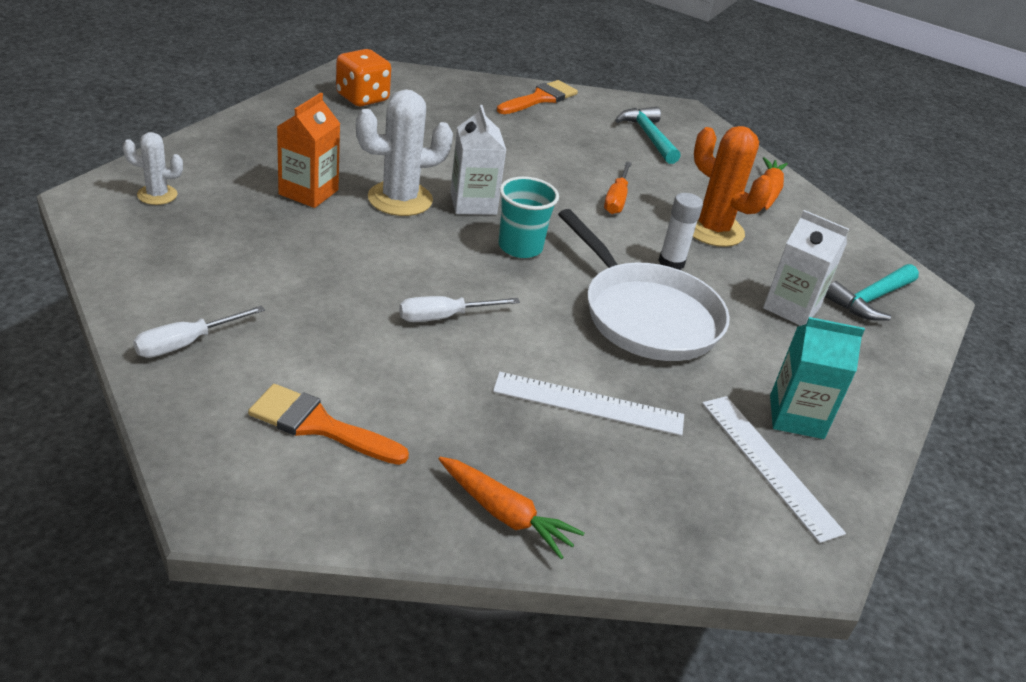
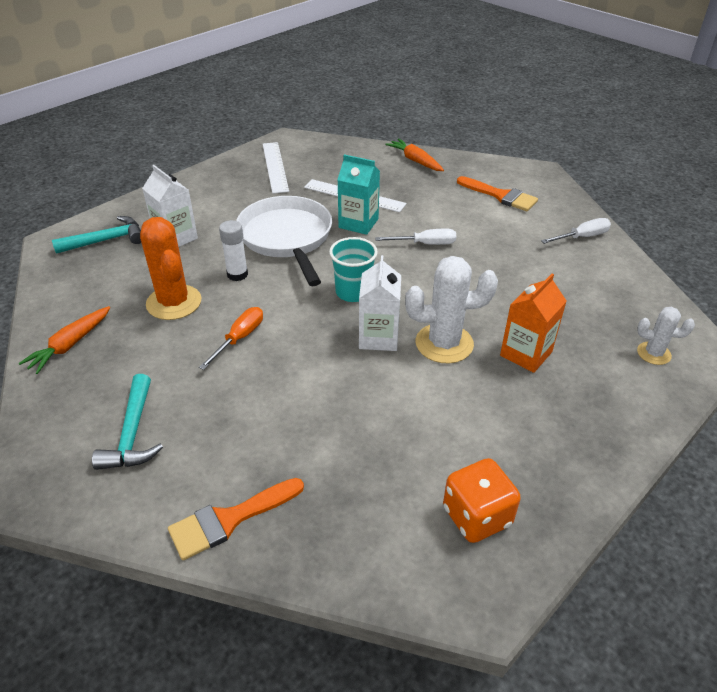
camera: 160 degrees left, 5 degrees up
(796, 417) = (239, 183): turquoise carton -> turquoise carton (358, 223)

